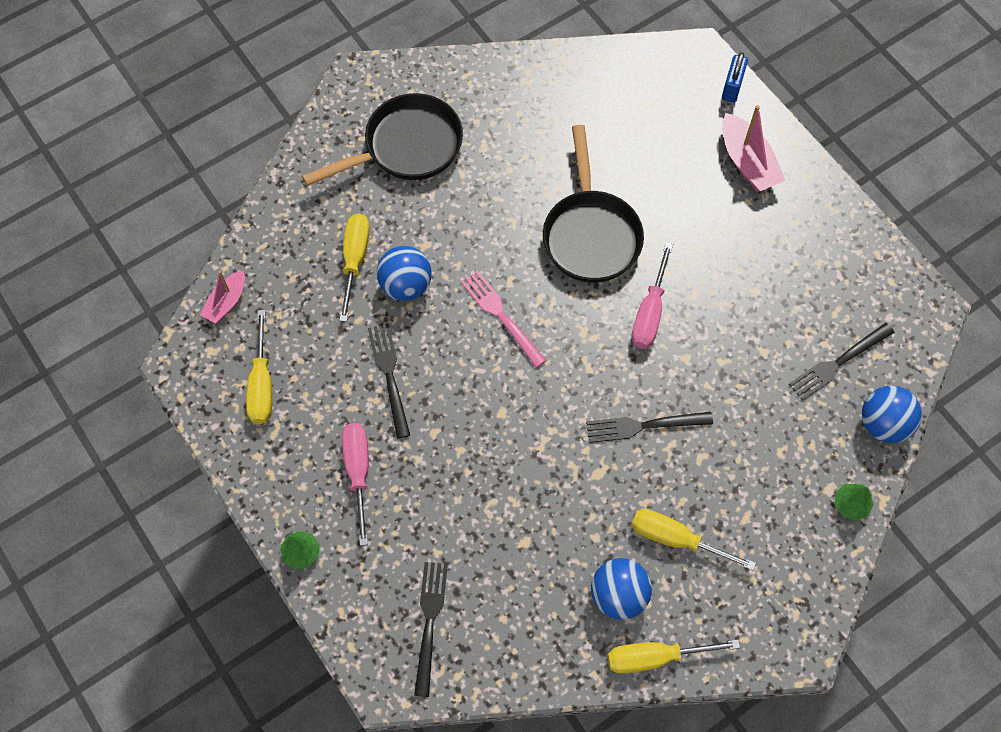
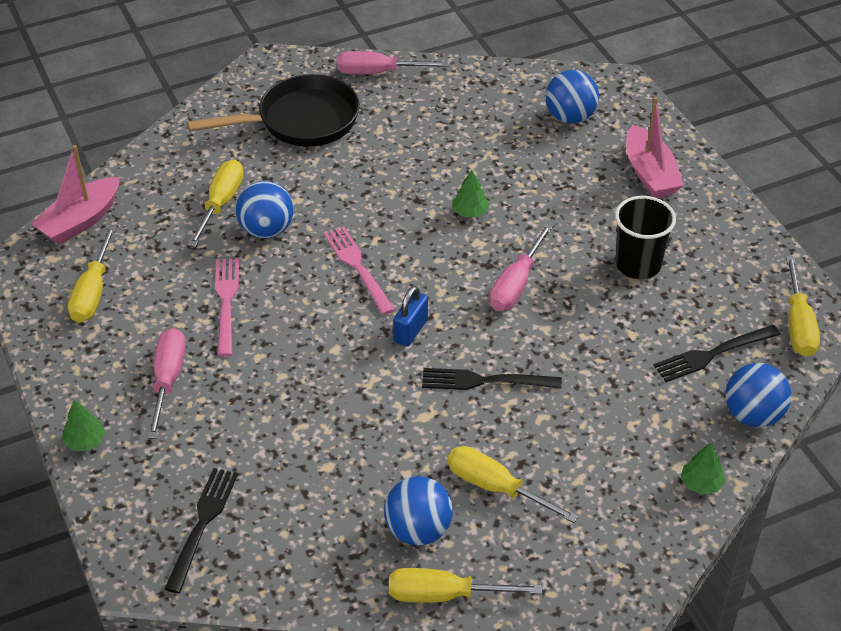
camera: 10 degrees right, 20 degrees down
(226, 302) = (80, 221): pink boat -> pink boat, size x1.58
(389, 376) = (226, 302): black fork -> pink fork
(466, 75) = (377, 72): none -> pink screwdriver
(590, 234) = (470, 212): black pan -> green tree
(661, 104) = (570, 117): none -> blue ball
(732, 87) = (647, 112): blue padlock -> blue padlock (410, 331)
(755, 272) = (638, 264): none -> black cup
(908, 318) = (798, 325): none -> yellow screwdriver

